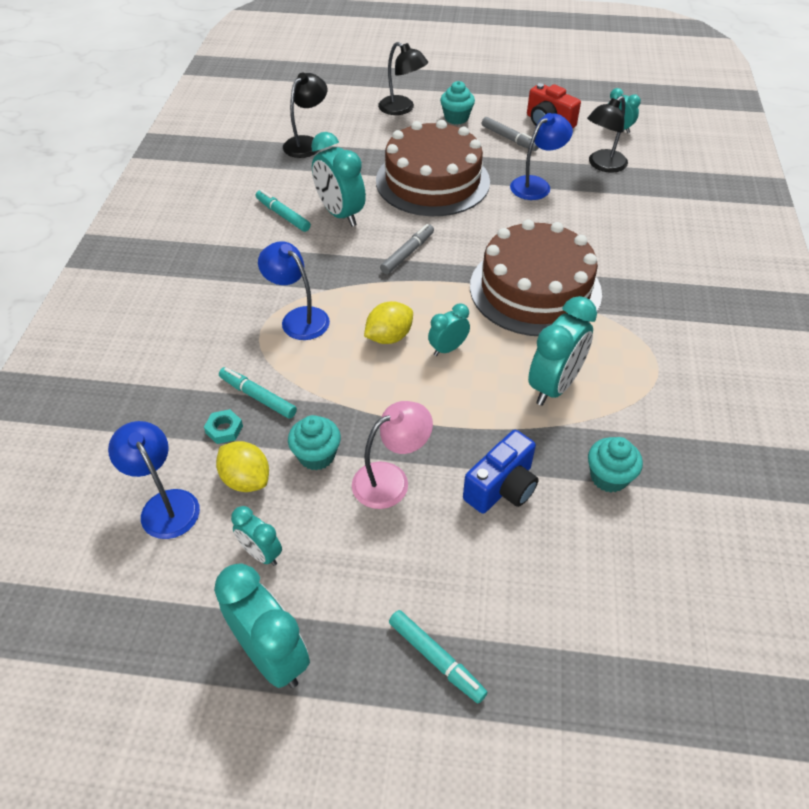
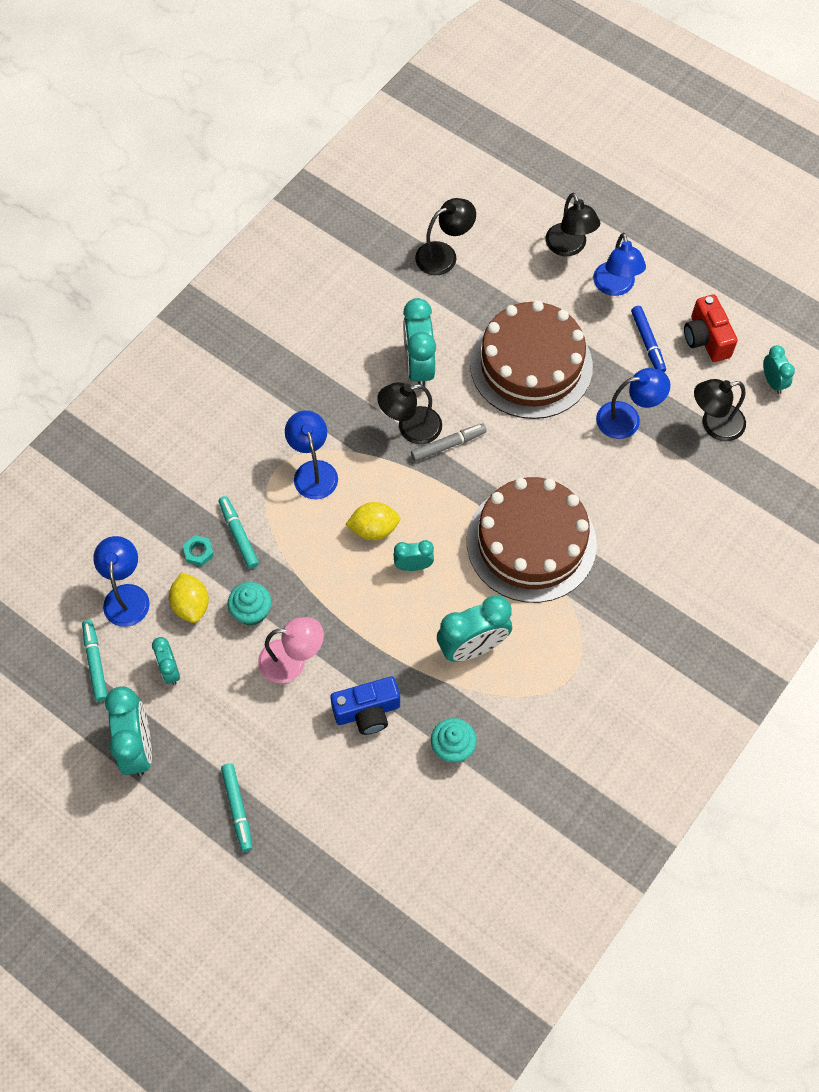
camera: 30 degrees right, 15 degrees up
(283, 215) = (367, 343): turquoise marker -> turquoise marker (95, 662)
(365, 255) = (410, 428): none -> black lamp
(456, 118) = (615, 287): turquoise cupcake -> blue lamp
(509, 139) = (647, 342): grey marker -> blue marker

